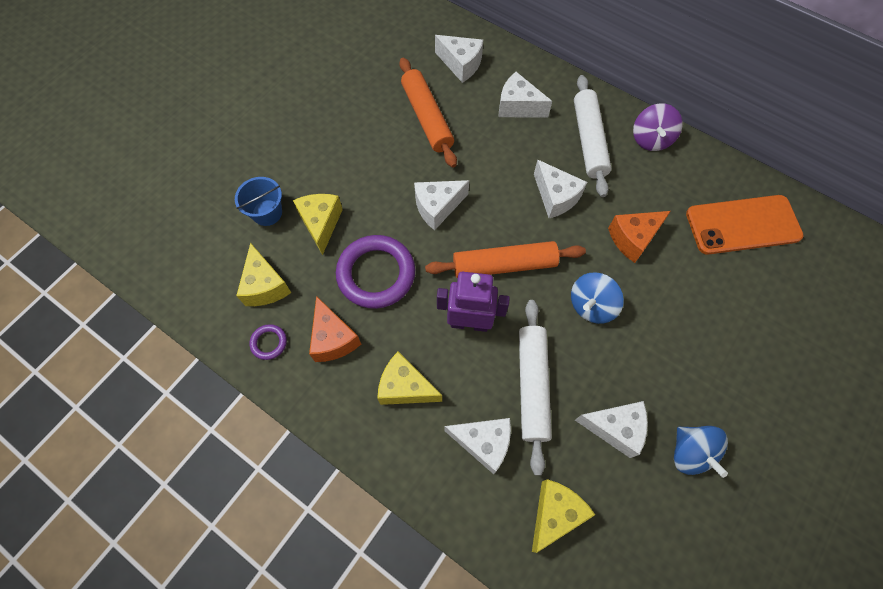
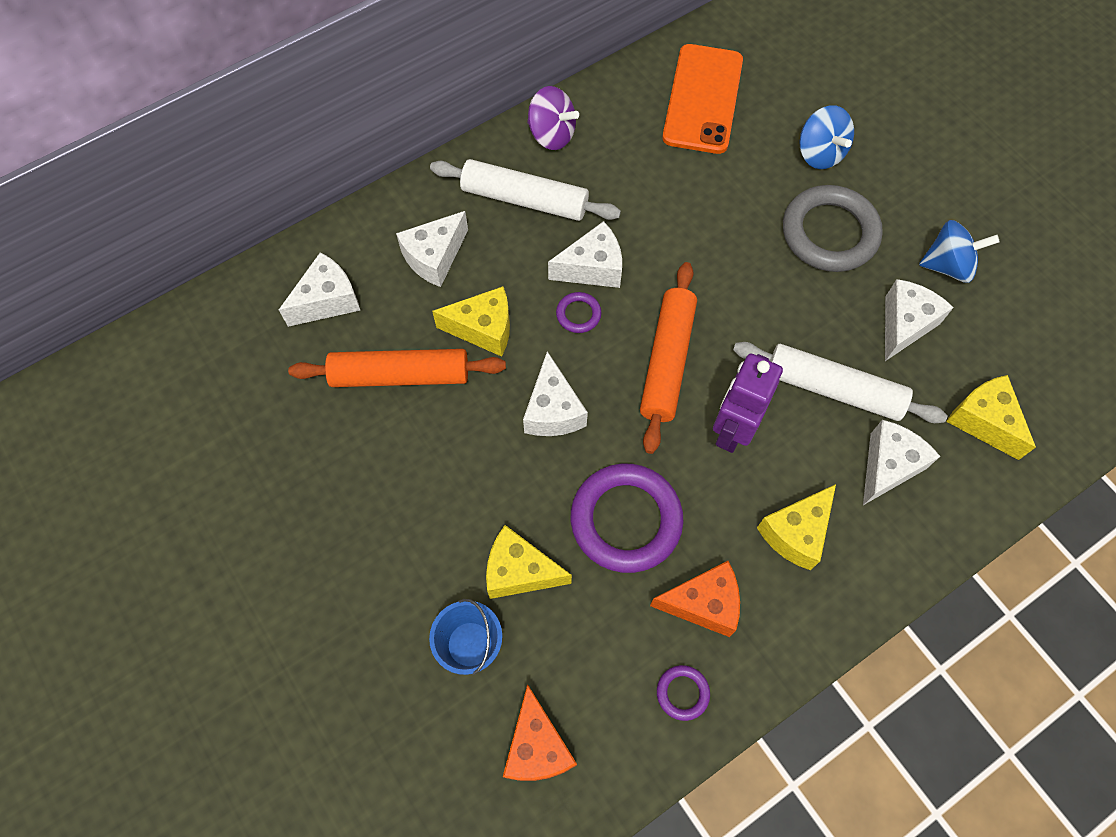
camera: 70 degrees left, 0 degrees up
(265, 285) = (592, 676): yellow cheese -> yellow cheese (483, 329)
(515, 200) = (578, 314): none -> purple ring
(591, 305) = (752, 288): blue spinning top -> blue spinning top (819, 153)
(633, 239) = (681, 211): orange cheese -> orange cheese (537, 746)
(671, 349) = (829, 233): none -> grey ring

